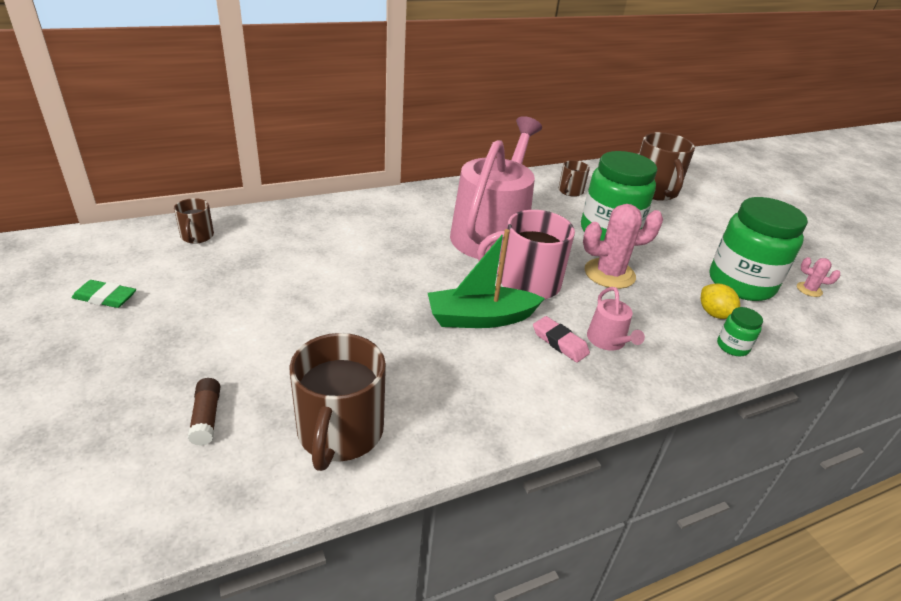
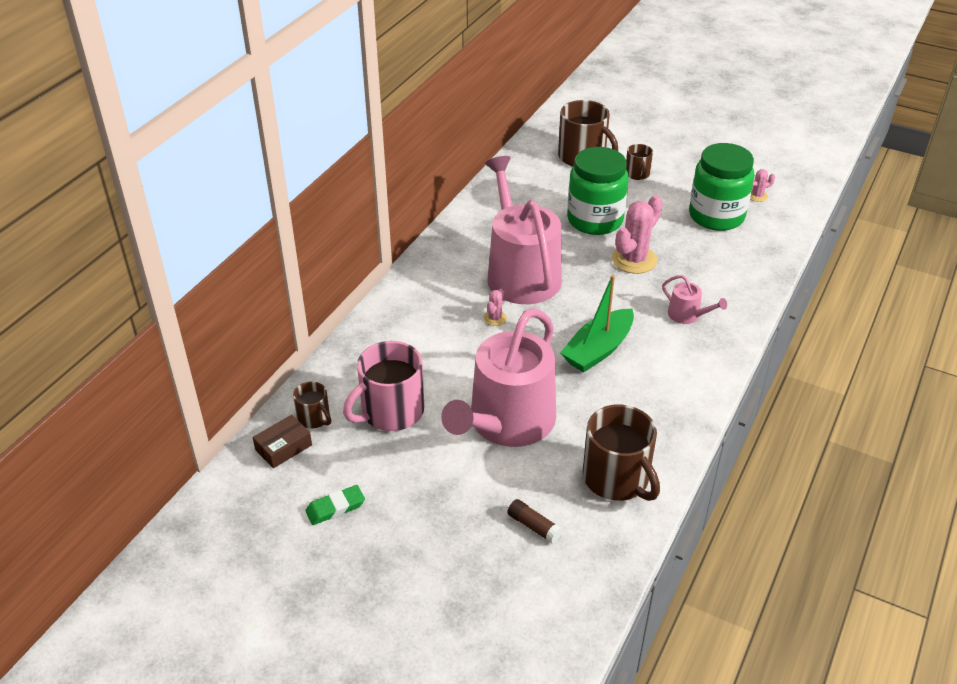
camera: 35 degrees left, 5 degrees up
(148, 241) = (283, 447): none -> brown box
(318, 323) = (507, 423): none -> pink watering can
(425, 250) = (495, 318): none -> pink cactus
(527, 283) = (593, 302): pink mug -> pink mug (391, 411)
(559, 342) = (662, 335): pink eraser -> none
(570, 191) = (526, 194): brown mug -> brown mug (637, 174)
(714, 314) = (724, 253): yellow lemon -> none
(732, 346) = (755, 272): green jar -> none

